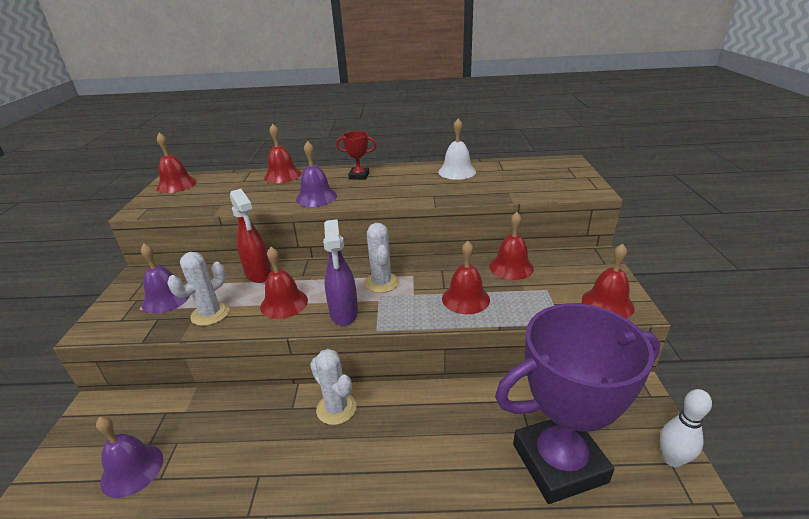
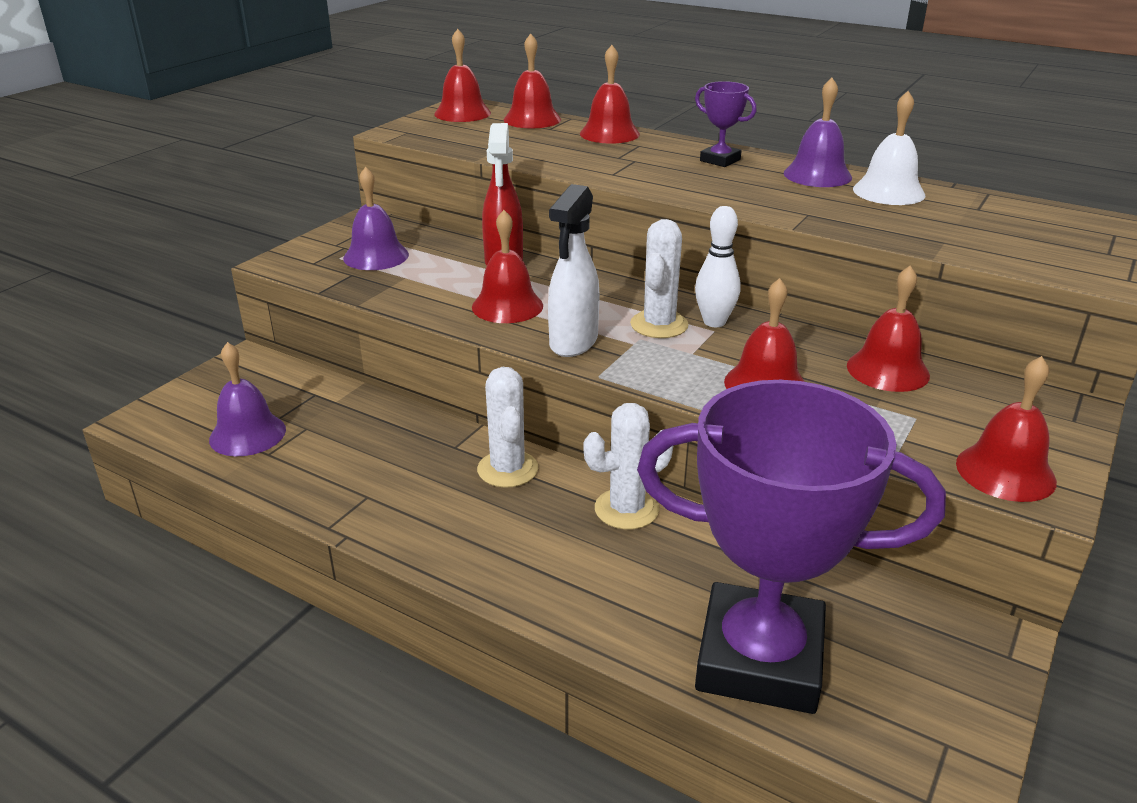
camera: 30 degrees right, 0 degrees up
(210, 314) = (412, 288): white cactus -> white cactus (626, 509)
(227, 178) = (532, 119): none -> red bell
(316, 197) = (628, 173): purple bell -> purple bell (817, 175)
(344, 314) = (573, 343): purple spray bottle -> white spray bottle
(359, 176) = (720, 160): red trophy -> purple trophy
(672, 459) = (954, 741): white bowling pin -> white bowling pin (714, 322)

